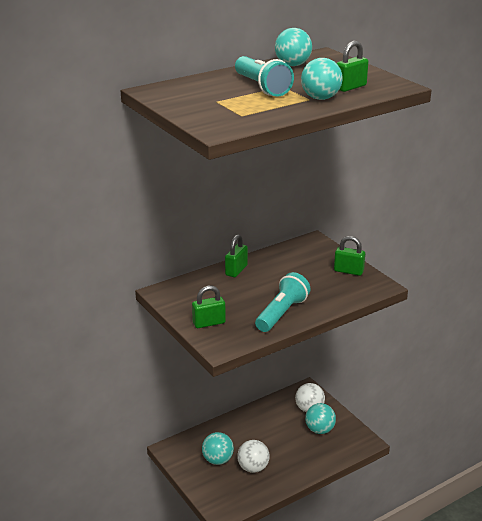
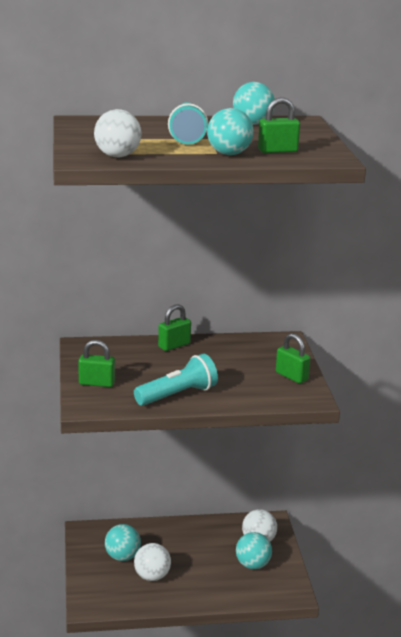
camera: 25 degrees right, 5 degrees down
(240, 120) = (117, 156): none -> white ball

